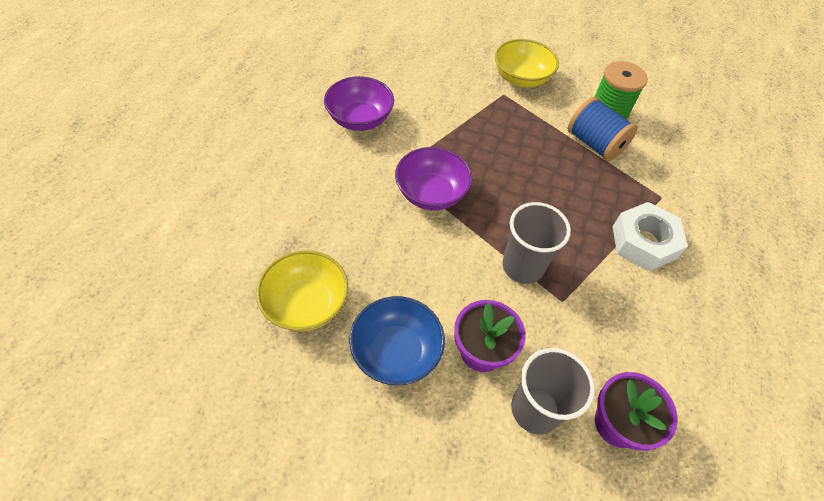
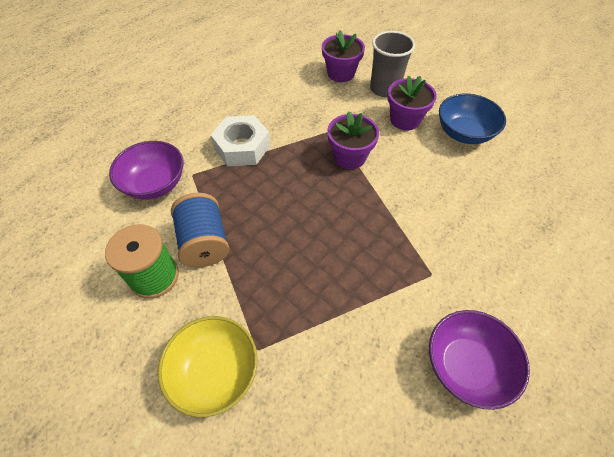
camera: 155 degrees left, 0 degrees up
(307, 304) = (529, 177): yellow bowl -> none
(431, 194) = (403, 237): purple bowl -> purple bowl (155, 184)
(522, 266) = (349, 157): grey cup -> purple flower pot

